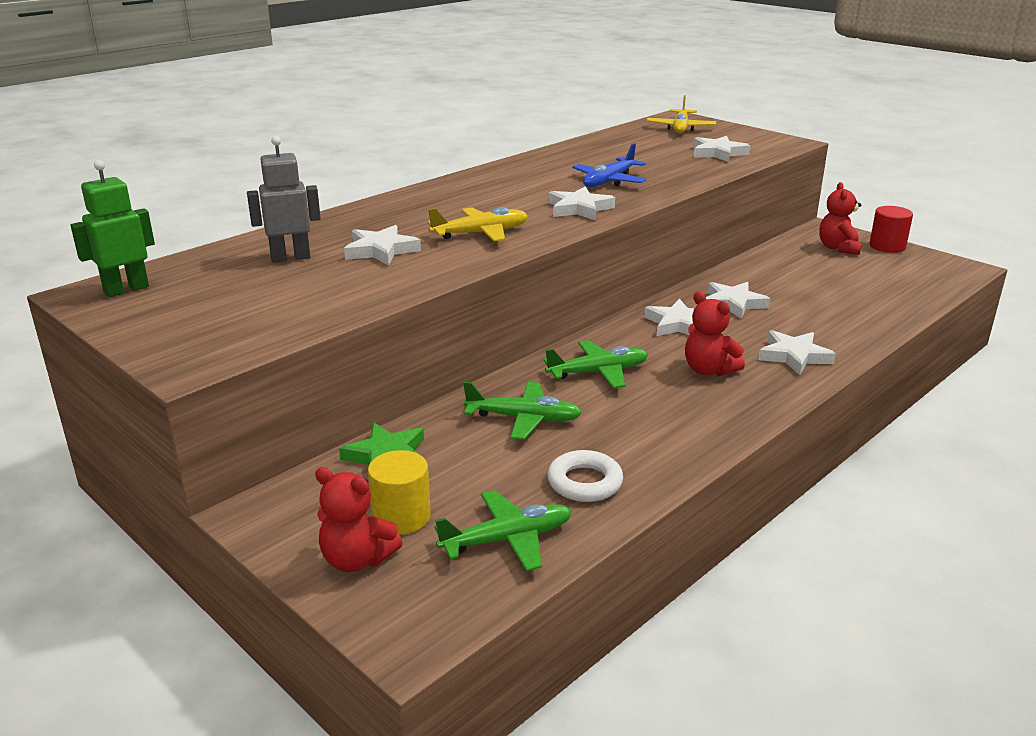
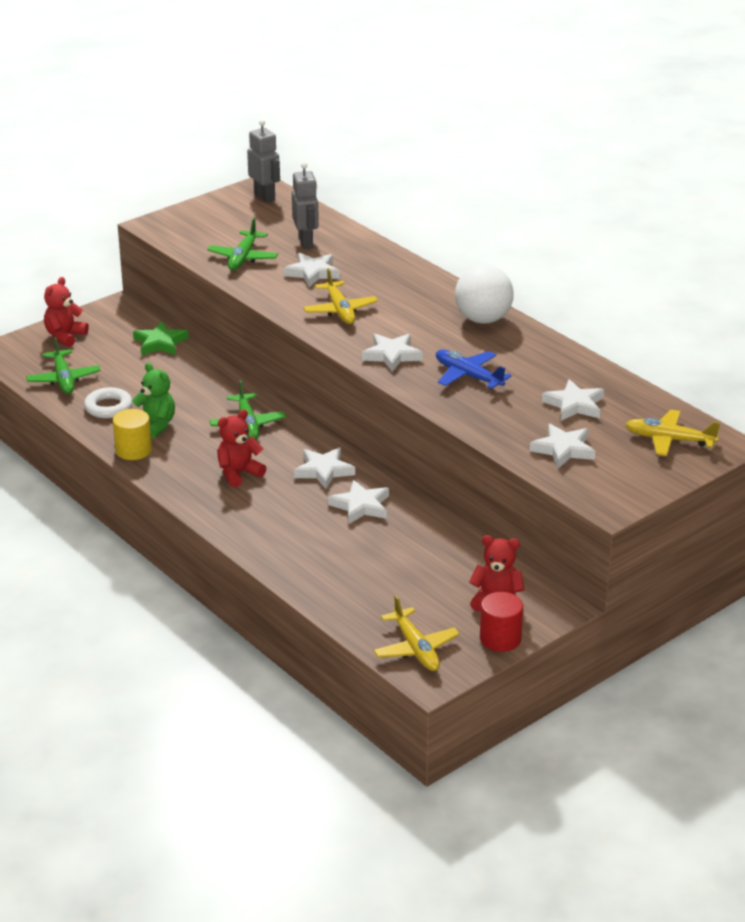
camera: 95 degrees right, 5 degrees up
(126, 289) = (265, 197): green robot -> grey robot
(401, 517) = (97, 348): yellow cylinder -> yellow cylinder (133, 450)
(492, 178) = (483, 319): none -> white ball
(523, 419) = (190, 390): green plane -> green plane (243, 258)
(622, 437) = (155, 425): none -> green teddy bear
(794, 356) = (252, 519): white star -> white star (574, 405)
(932, 274) = (415, 648): none -> yellow plane

